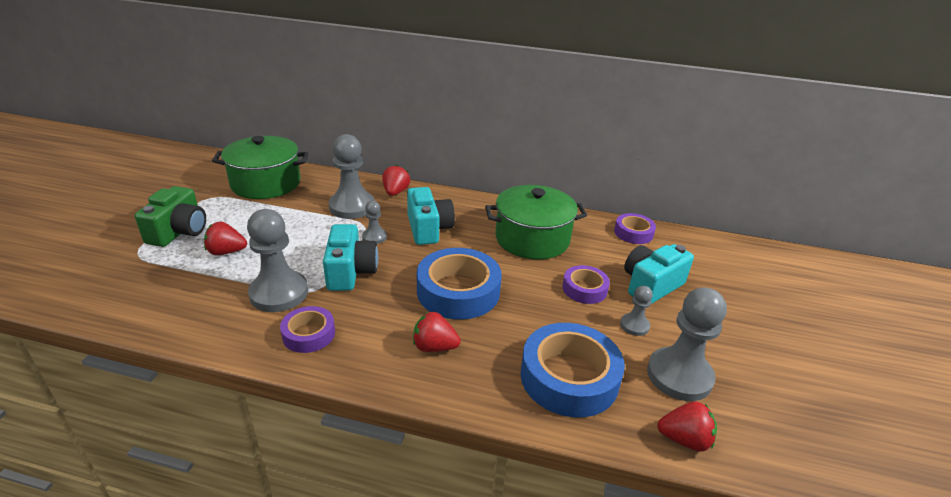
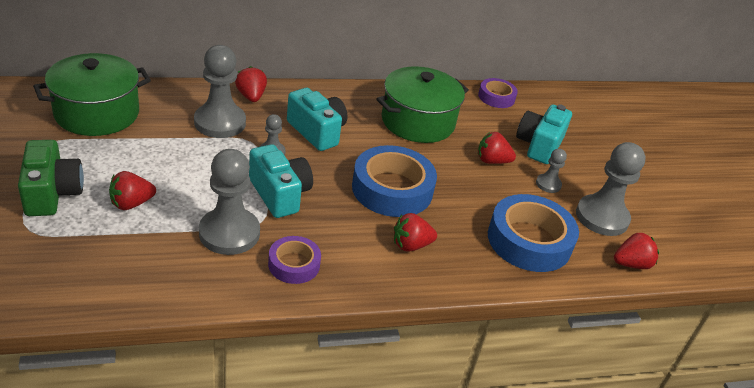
camera: 30 degrees left, 5 degrees up
(584, 289) = (492, 161): purple tape -> red strawberry

